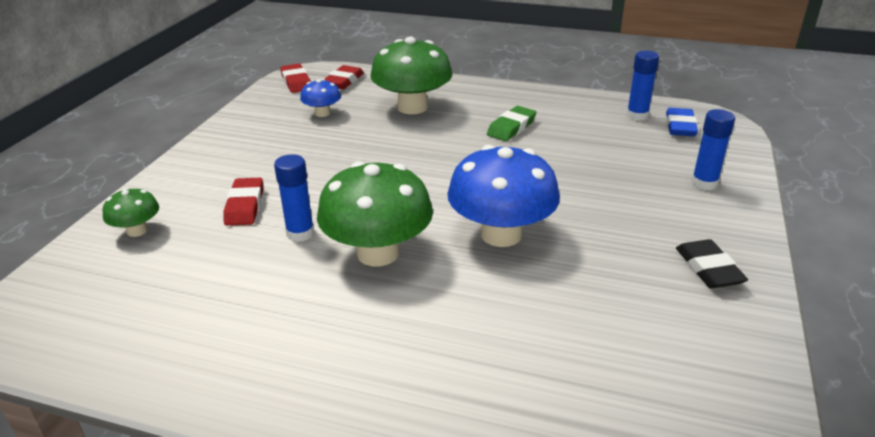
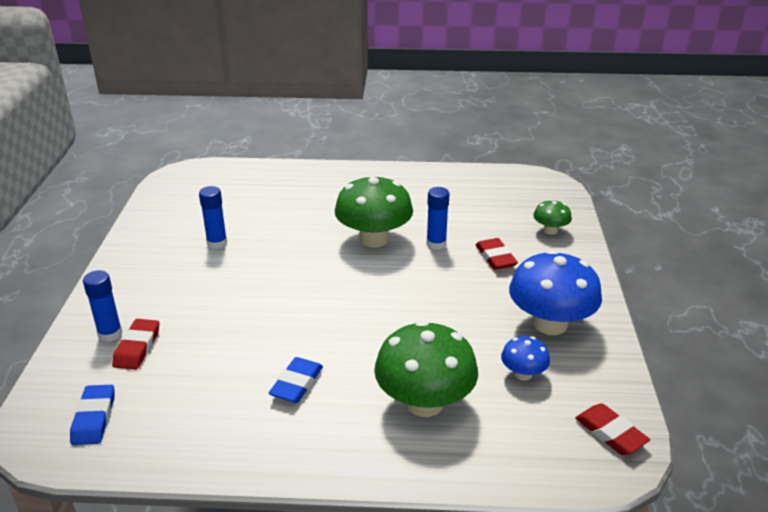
camera: 165 degrees right, 0 degrees up
(343, 81) = (548, 446): red eraser -> red eraser (137, 347)
(501, 234) = (291, 263): blue mushroom -> blue mushroom (550, 324)
(511, 127) = (297, 384): green eraser -> blue eraser
(637, 115) = (140, 432): blue glue stick -> blue glue stick (217, 243)
(708, 269) = (146, 259): black eraser -> none

